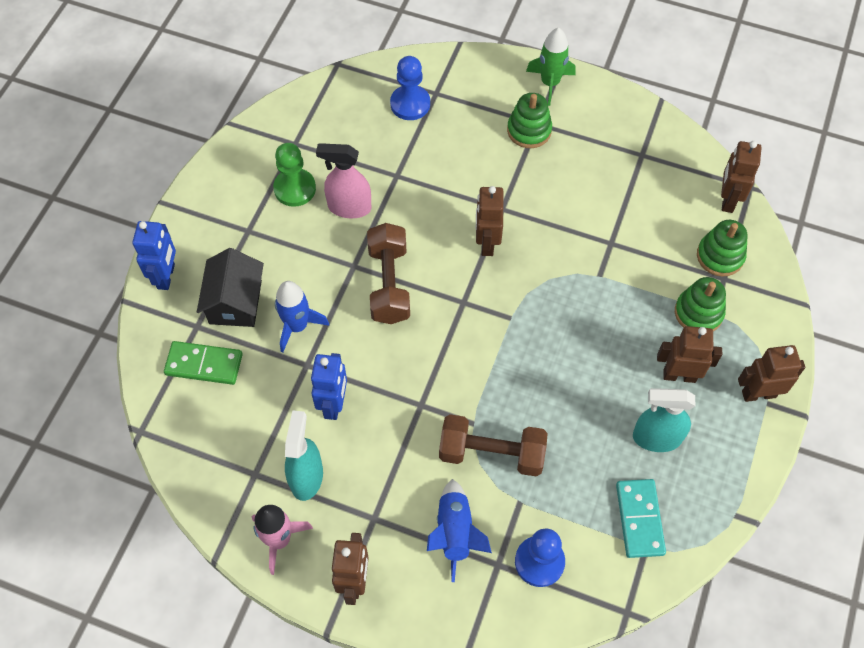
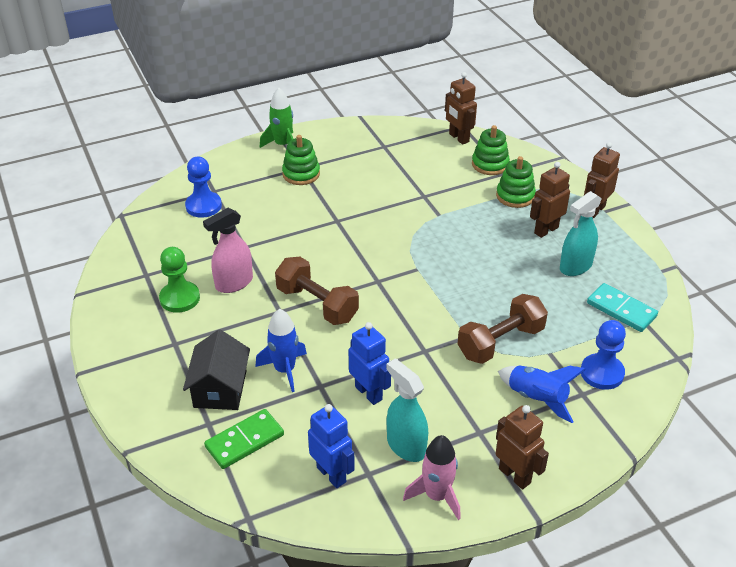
camera: 45 degrees left, 20 degrees down
(166, 276) = (144, 412): blue robot -> blue robot (331, 474)
(235, 302) = (220, 389): black house -> black house turned 45 degrees clockwise
(486, 243) = (351, 243): brown robot -> none

